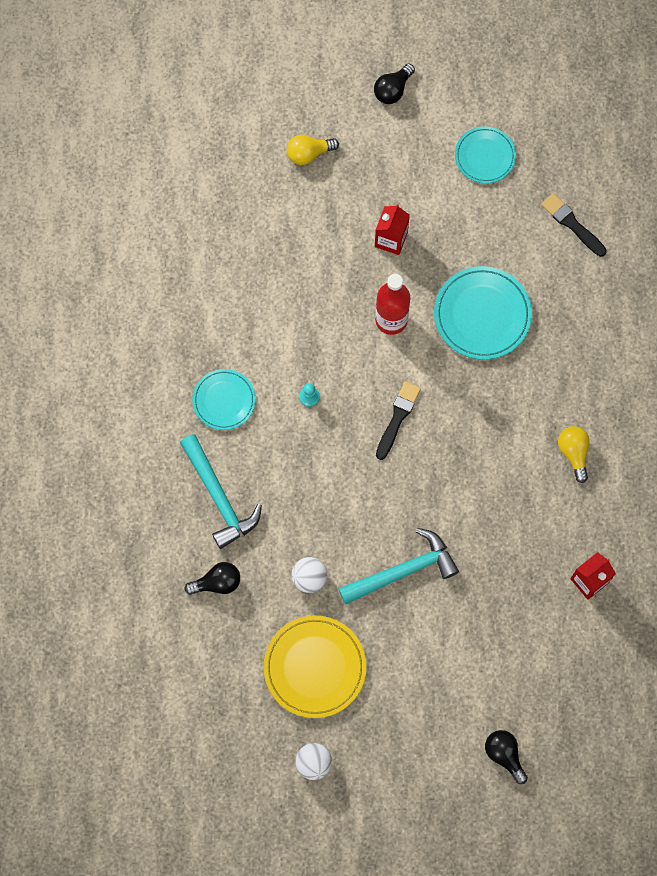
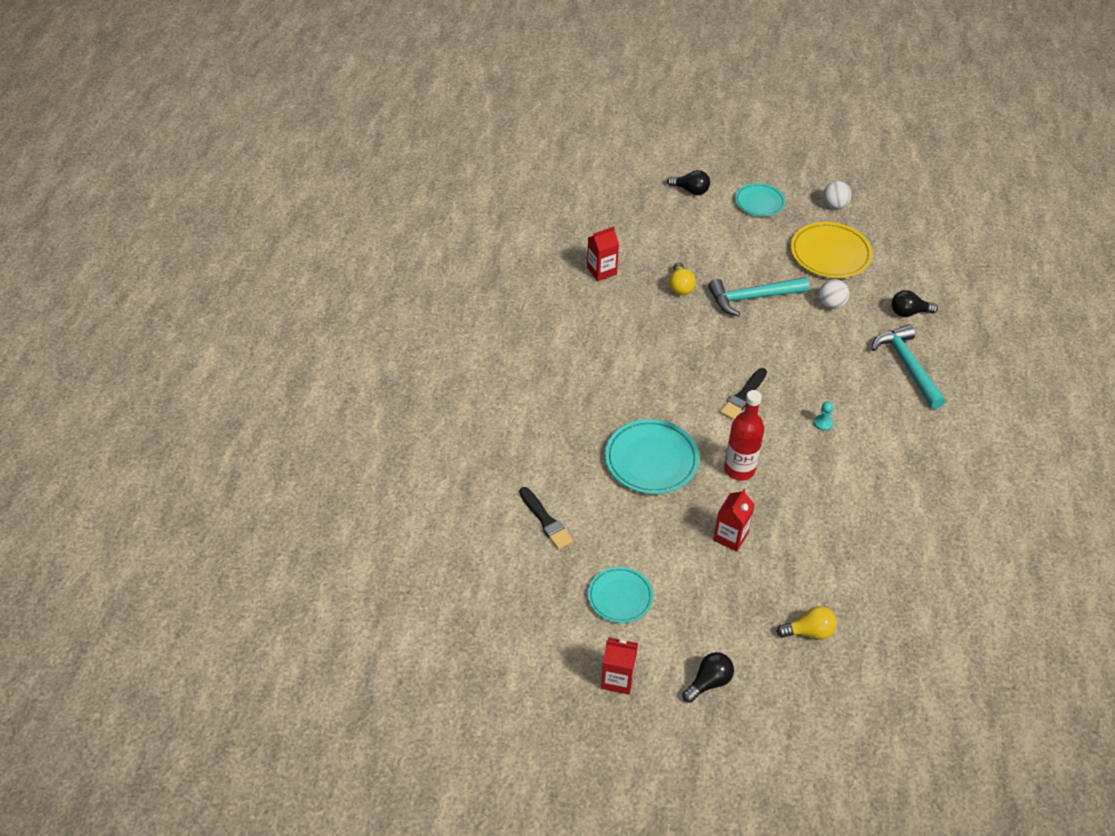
camera: 170 degrees left, 25 degrees down
(224, 400) = (903, 432): turquoise plate -> turquoise plate (759, 202)
(472, 78) = (618, 679): none -> red carton
(504, 755) = (690, 190): black light bulb -> black light bulb turned 45 degrees counterclockwise
(573, 453) = (592, 349): yellow light bulb -> yellow light bulb (680, 286)

